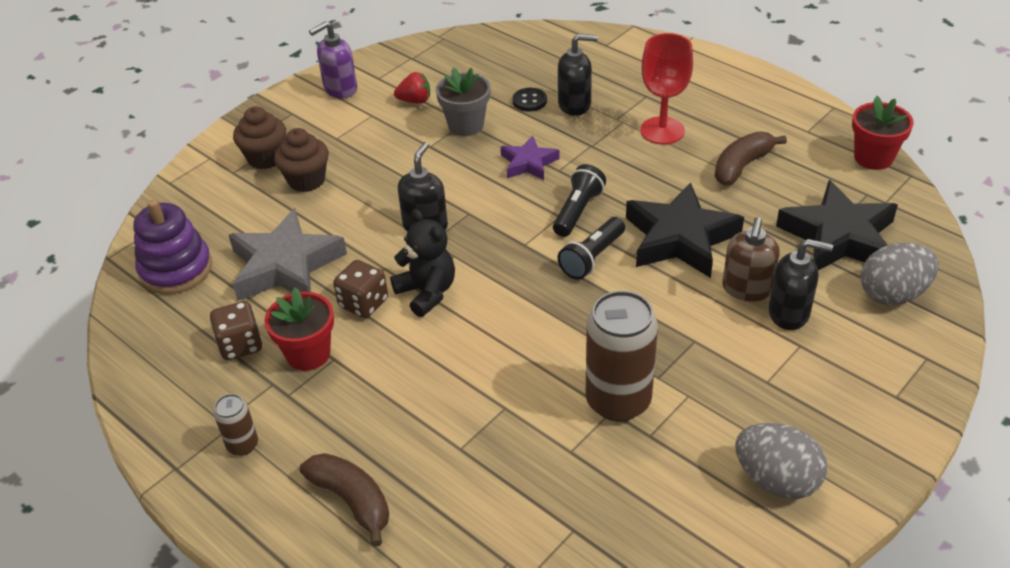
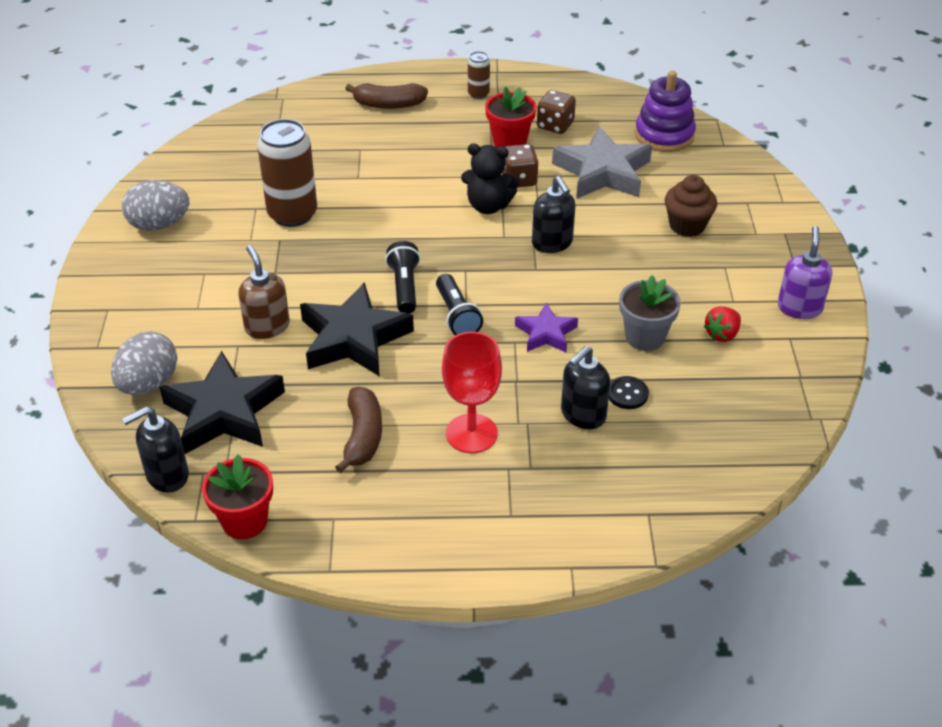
camera: 135 degrees right, 0 degrees up
(265, 158) = (745, 223): brown cupcake -> none
(789, 313) = (221, 325): black soap dispenser -> black soap dispenser (167, 475)

